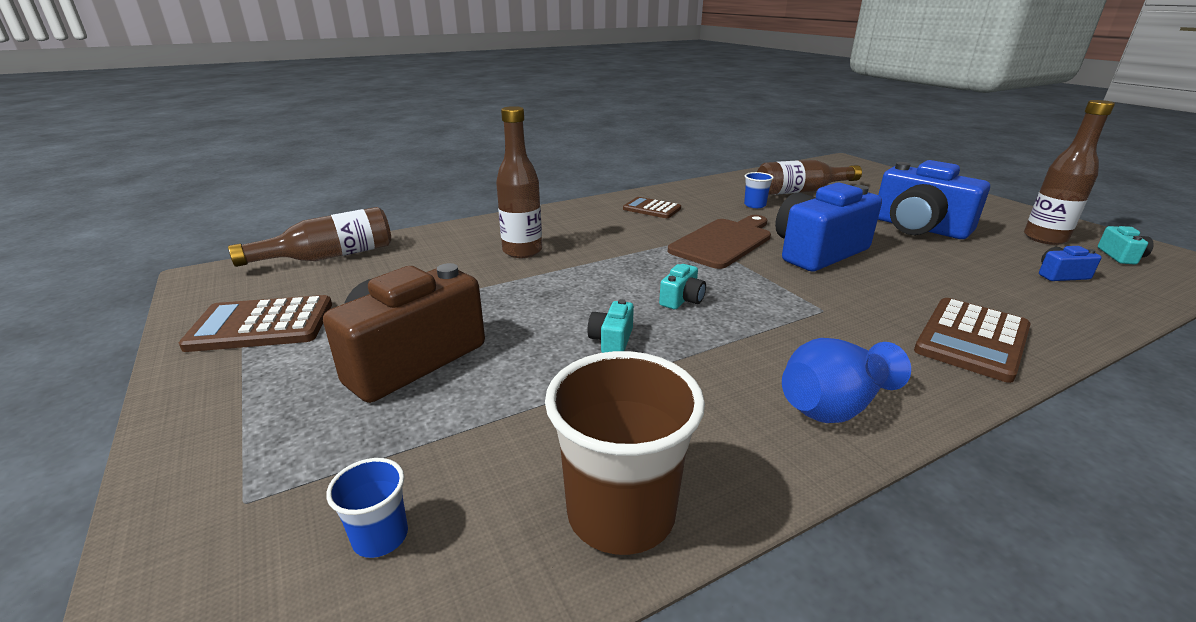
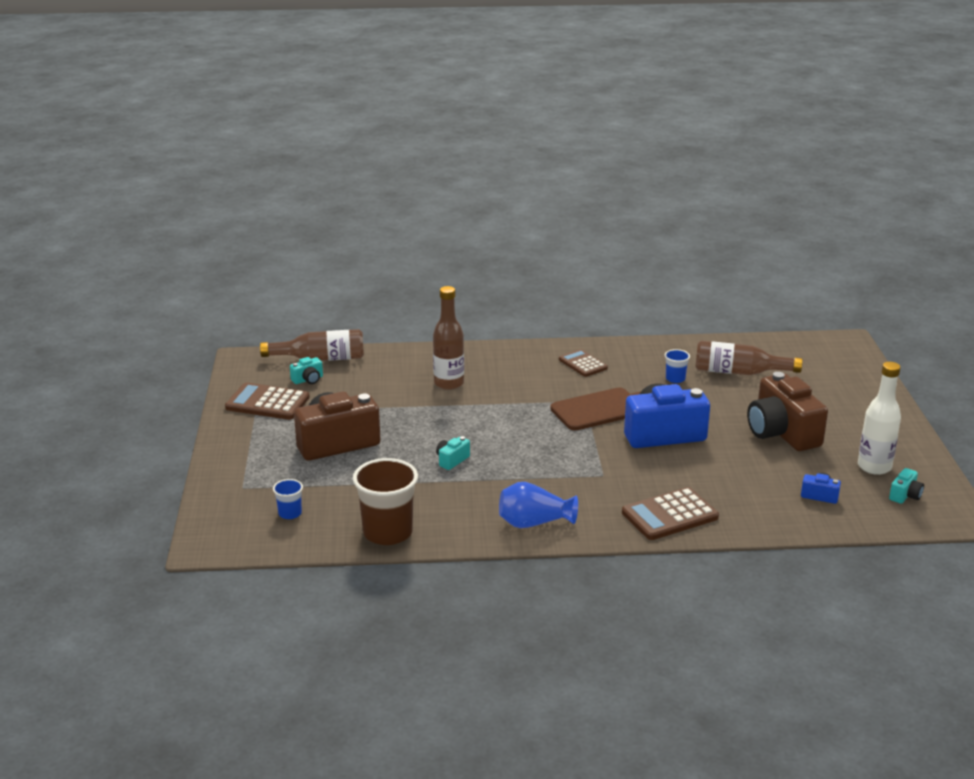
camera: 25 degrees right, 0 degrees up
(682, 299) = (520, 446): turquoise camera -> turquoise camera (308, 380)
(918, 228) = (782, 433): blue camera -> brown camera
(1044, 238) = (874, 467): brown bottle -> white bottle

